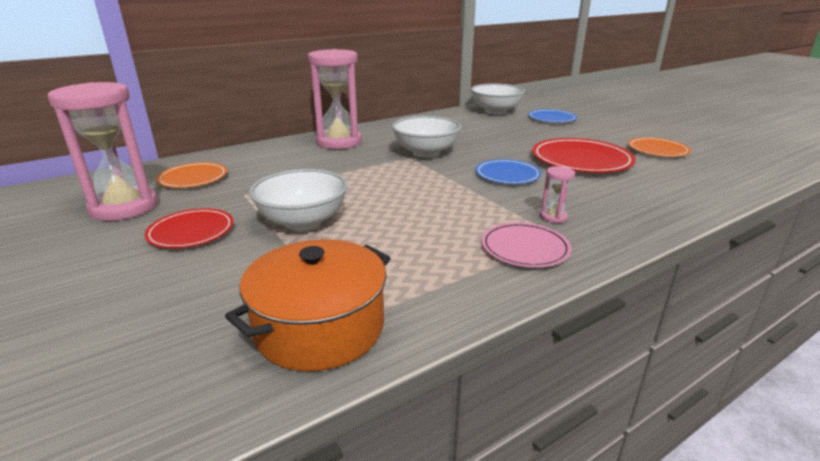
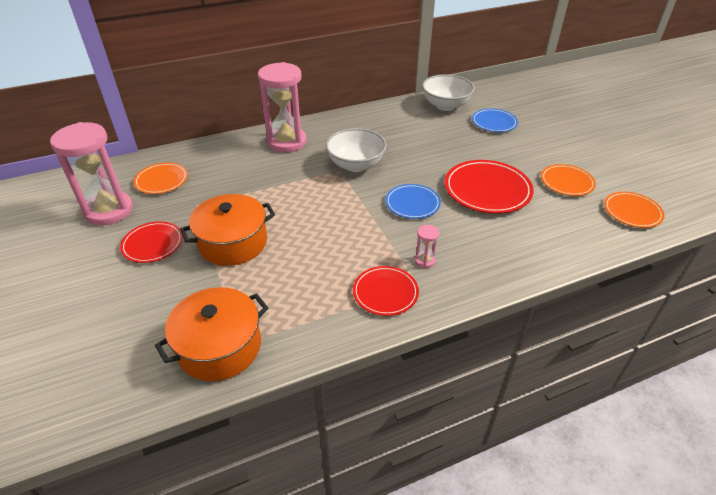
camera: 10 degrees right, 15 degrees up
(303, 221) = (233, 242): white bowl -> orange pot
(525, 248) = (385, 292): pink plate -> red plate
(742, 165) = (632, 212): none -> orange plate

